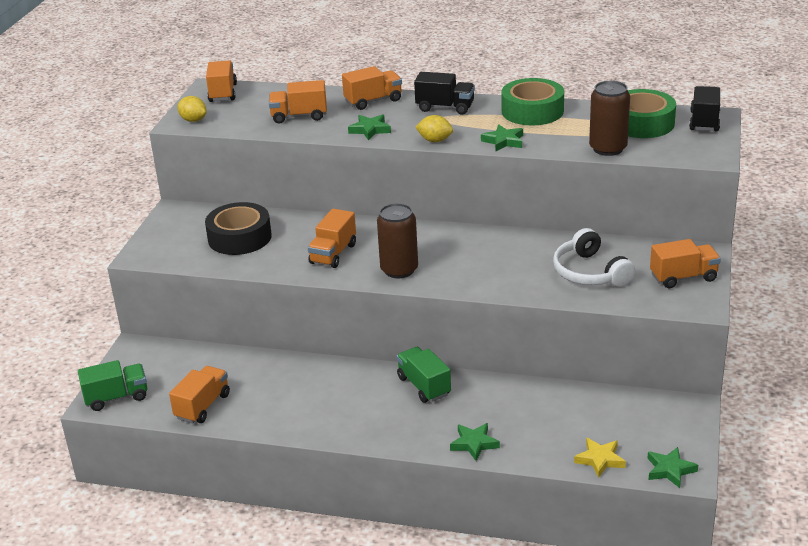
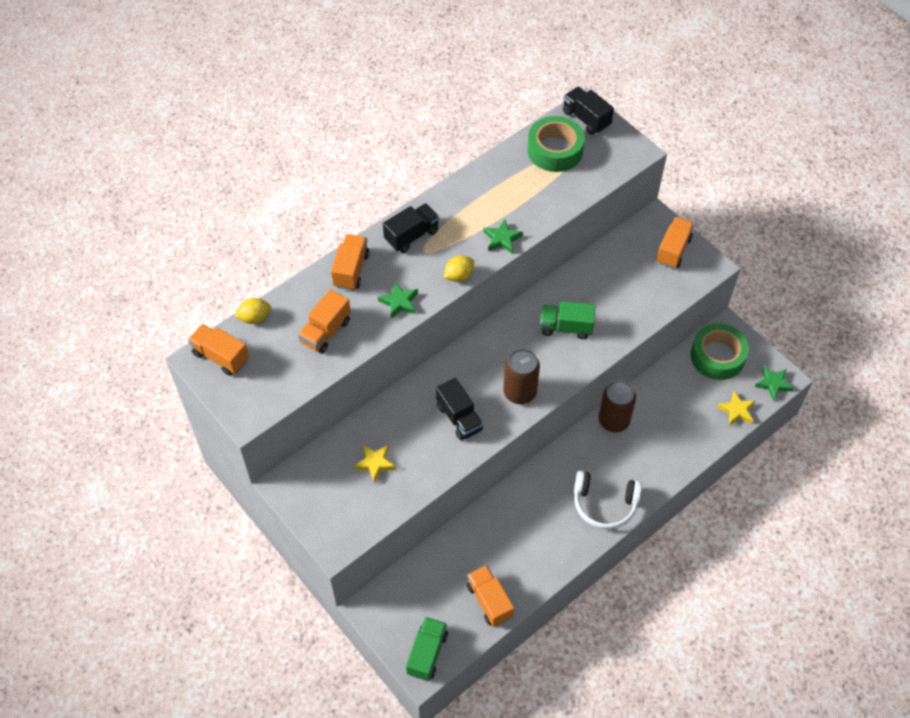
camera: 55 degrees left, 25 degrees up
(193, 120) = (252, 405): yellow lemon -> yellow lemon (255, 318)
(239, 237) = (375, 463): black tape -> yellow star
(333, 254) = (459, 418): orange truck -> black truck
(424, 386) = (584, 452): green truck -> green truck (565, 327)
(474, 444) = (668, 465): green star -> none
(532, 111) = (473, 192): green tape -> green tape (717, 356)
(589, 272) = (623, 292): white headphones -> white headphones (604, 504)
(608, 148) = (571, 193): brown can -> brown can (613, 420)

